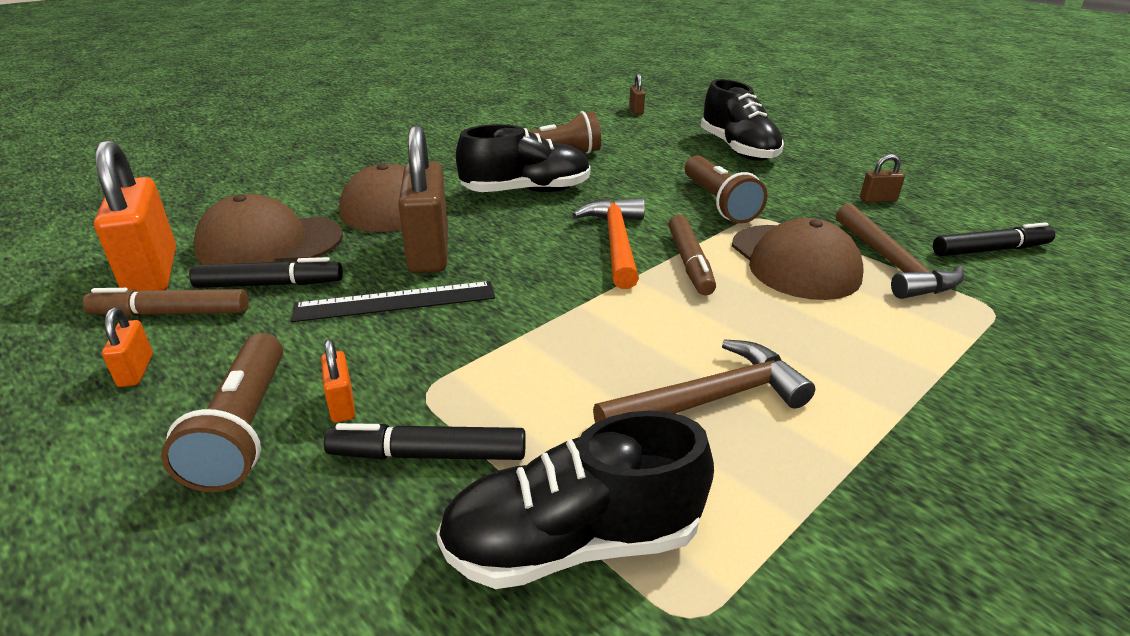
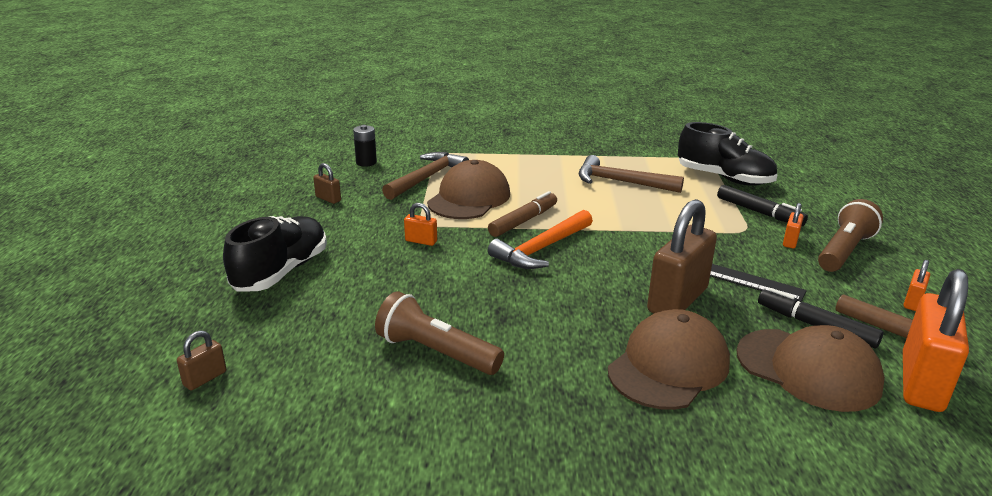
camera: 135 degrees left, 5 degrees down
(526, 191) = (533, 319): black shoe -> none
(718, 203) = (421, 241): brown flashlight -> orange padlock
(990, 250) = (366, 162): black marker -> black battery

